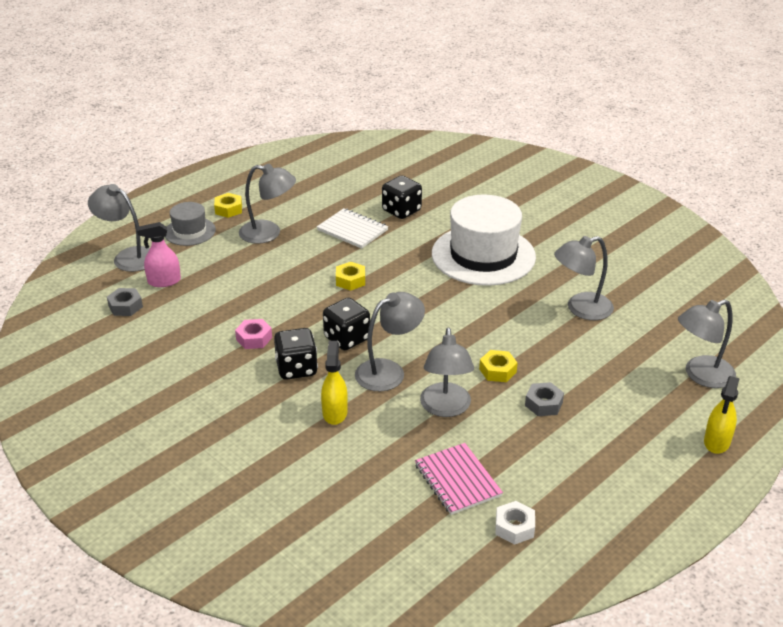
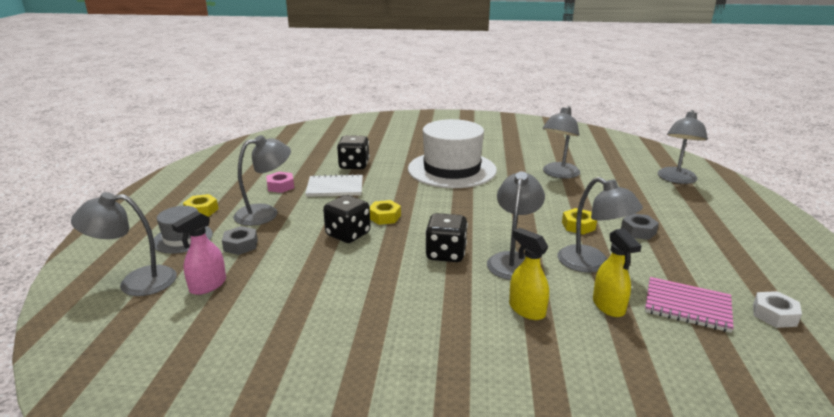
camera: 40 degrees left, 10 degrees down
(125, 306) = (190, 325): grey nut -> grey nut (241, 245)
(254, 338) = (368, 290): pink nut -> pink nut (280, 186)
(296, 369) = (442, 294): black dice -> black dice (348, 234)
(717, 442) = (749, 206): yellow spray bottle -> yellow spray bottle (608, 306)

